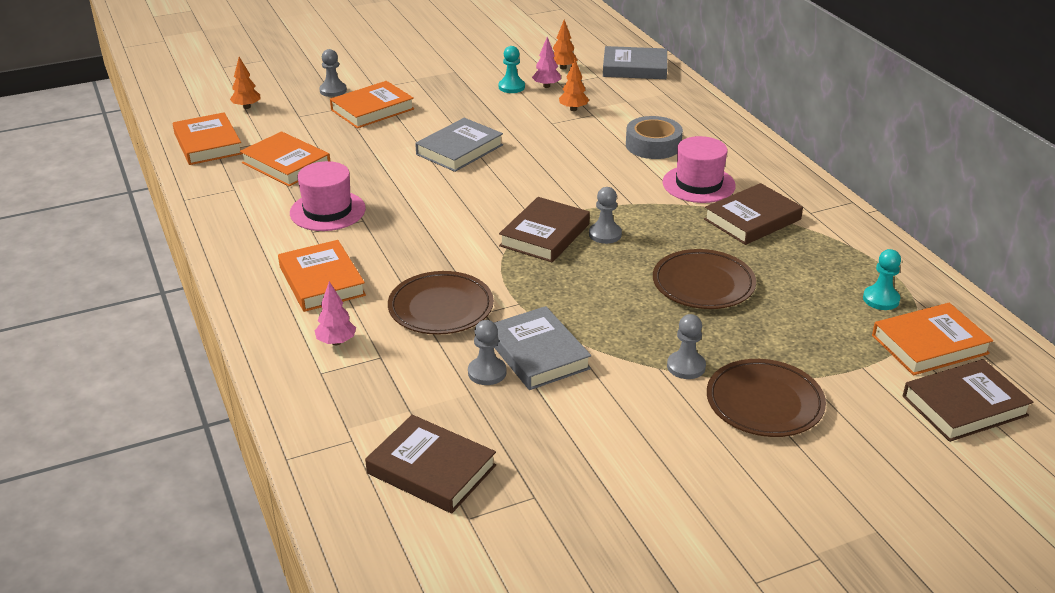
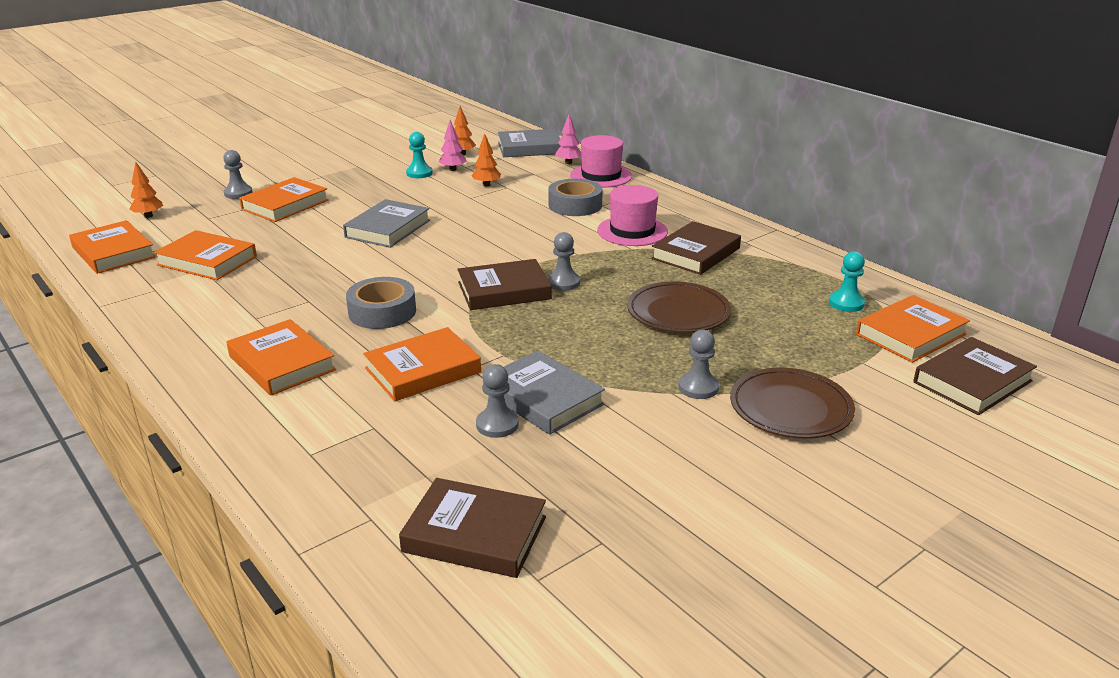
camera: 15 degrees left, 5 degrees down
(327, 211) = (267, 297): pink hat -> pink hat (601, 176)
(336, 342) = (318, 420): pink tree -> pink tree (568, 163)
(424, 241) = (382, 312): none -> grey tape
(441, 308) = (423, 370): brown plate -> orange book
(544, 235) = (504, 290): brown book -> brown book turned 60 degrees clockwise

